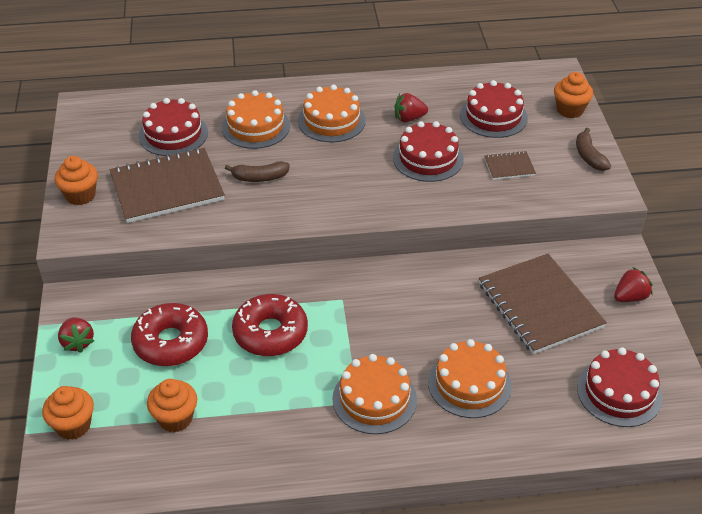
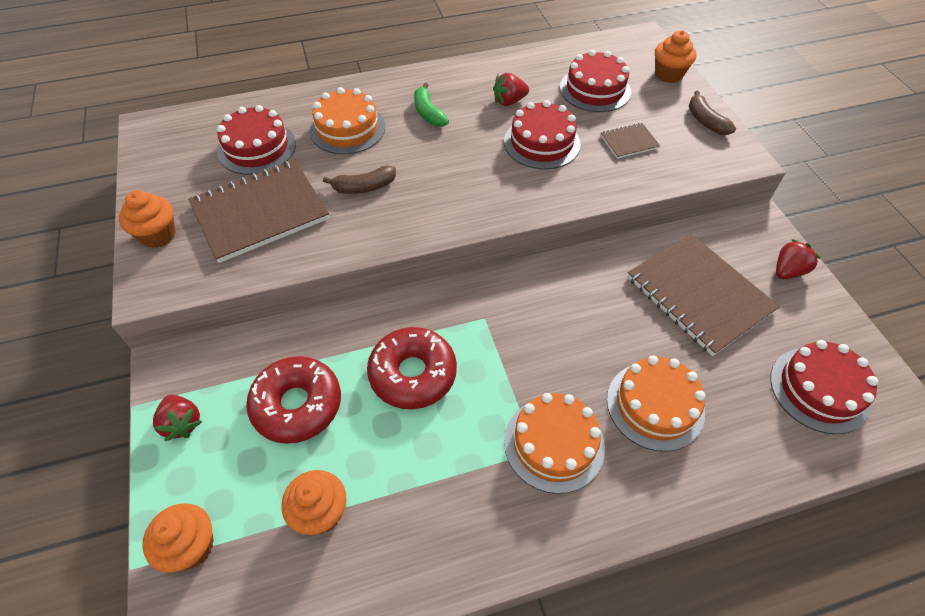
camera: 10 degrees left, 10 degrees up
(331, 121) = (428, 113): orange cake -> green banana

